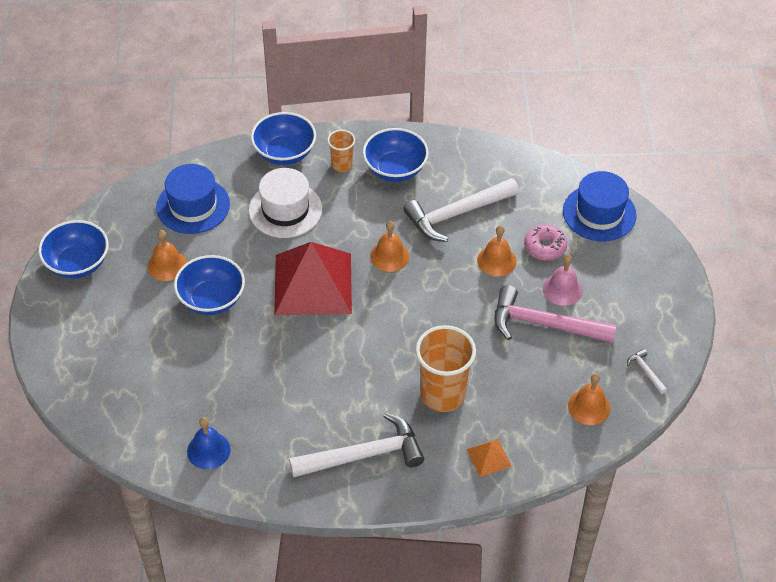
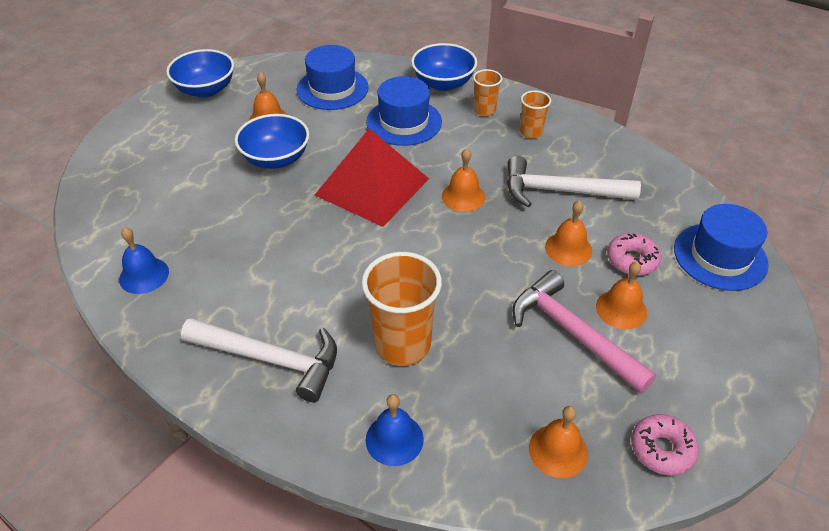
camera: 35 degrees right, 5 degrees down
(285, 210) = (404, 122): white hat -> blue hat
(395, 169) = (531, 132): blue bowl -> orange cup
(489, 457) = (394, 439): orange pyramid -> blue bell
(562, 289) = (621, 309): pink bell -> orange bell
(646, 371) = (662, 449): white hammer -> pink donut

